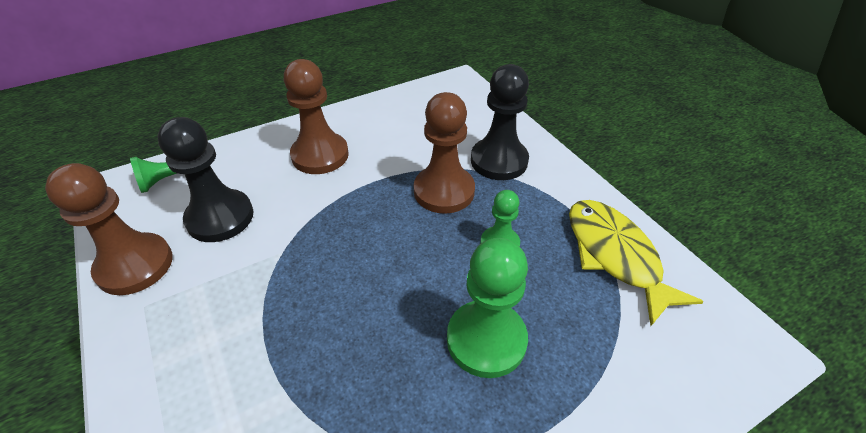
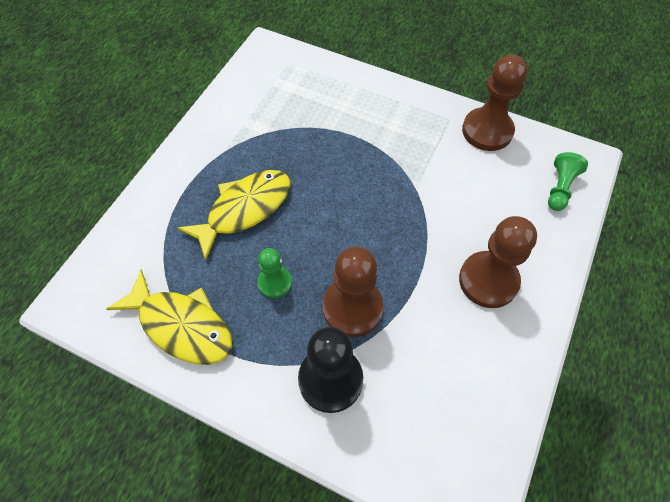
camera: 145 degrees right, 15 degrees up
(220, 217) = (484, 184): black pawn -> none
(486, 340) = (244, 210): green pawn -> yellow fish

